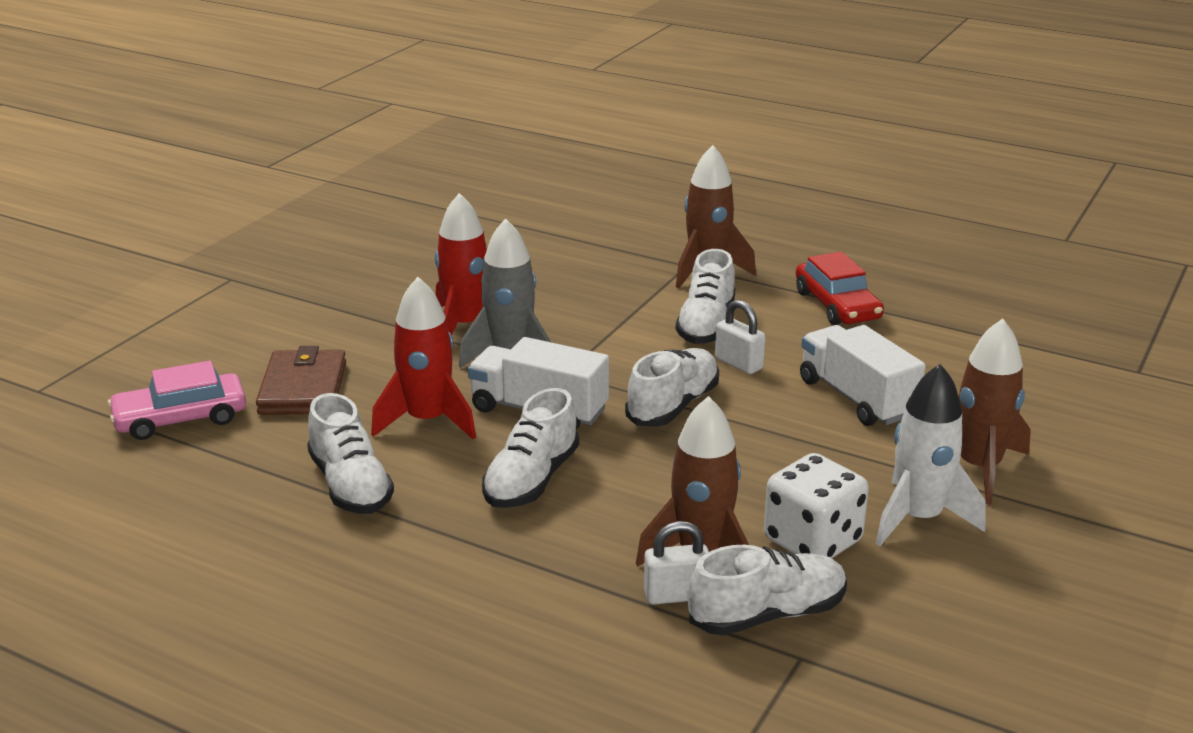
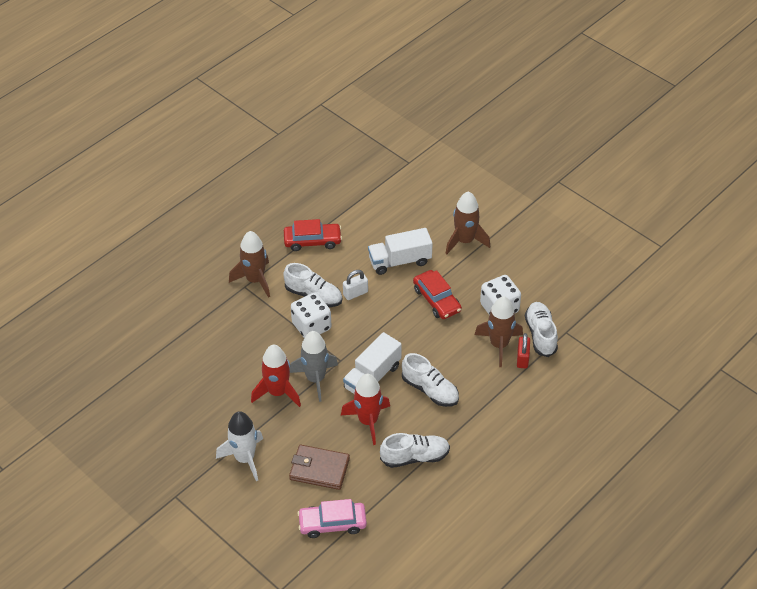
camera: 75 degrees left, 20 degrees up
(180, 418) = (332, 523): pink car -> pink car turned 90 degrees clockwise
(632, 334) = (311, 326): none -> white dice
(673, 406) = (385, 326): white shoe -> none
(676, 595) = (522, 359): white padlock -> red padlock
(782, 455) = (436, 300): none -> red car
(918, 518) = (493, 271): white rocket -> white rocket (245, 458)

